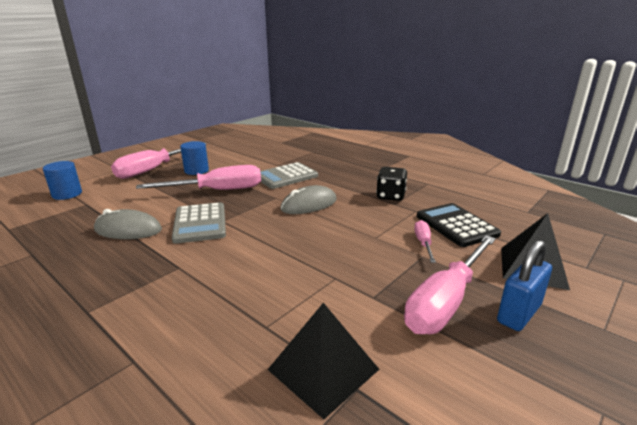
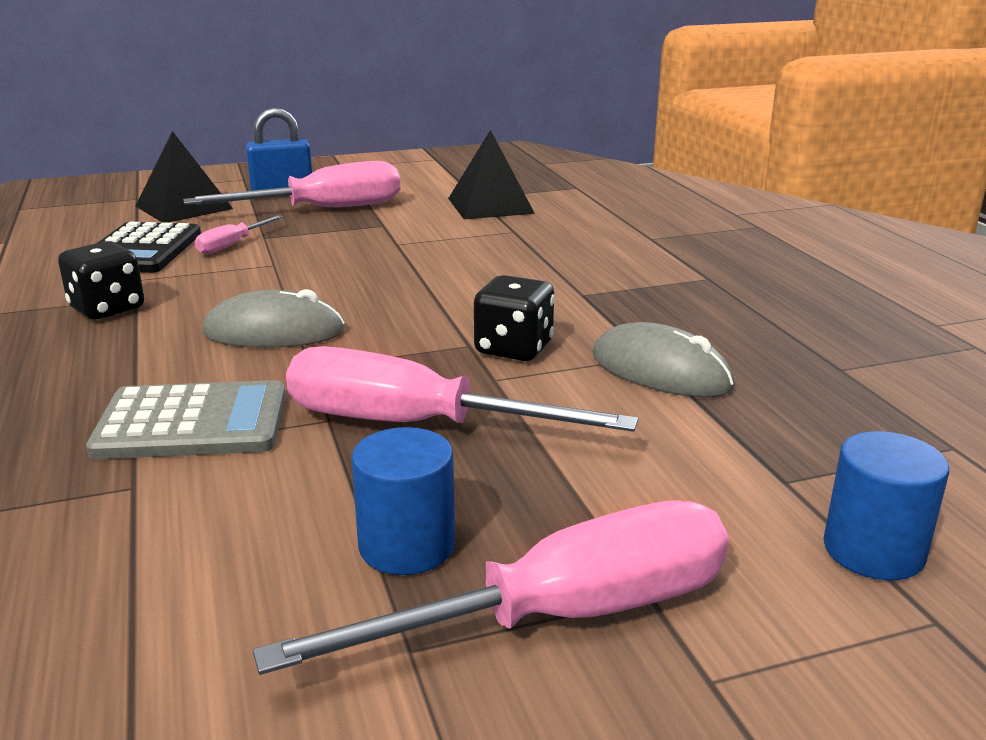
camera: 150 degrees left, 0 degrees up
(200, 223) = (514, 349): grey calculator -> black dice

